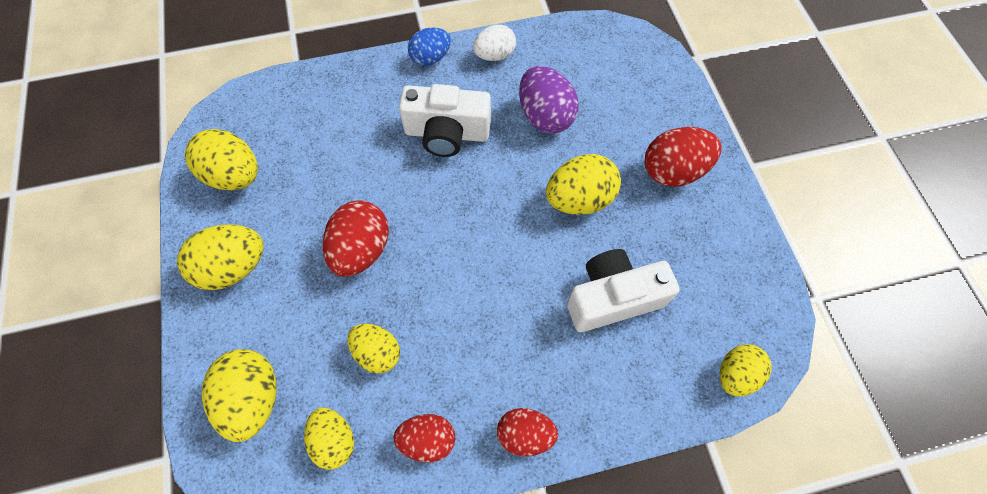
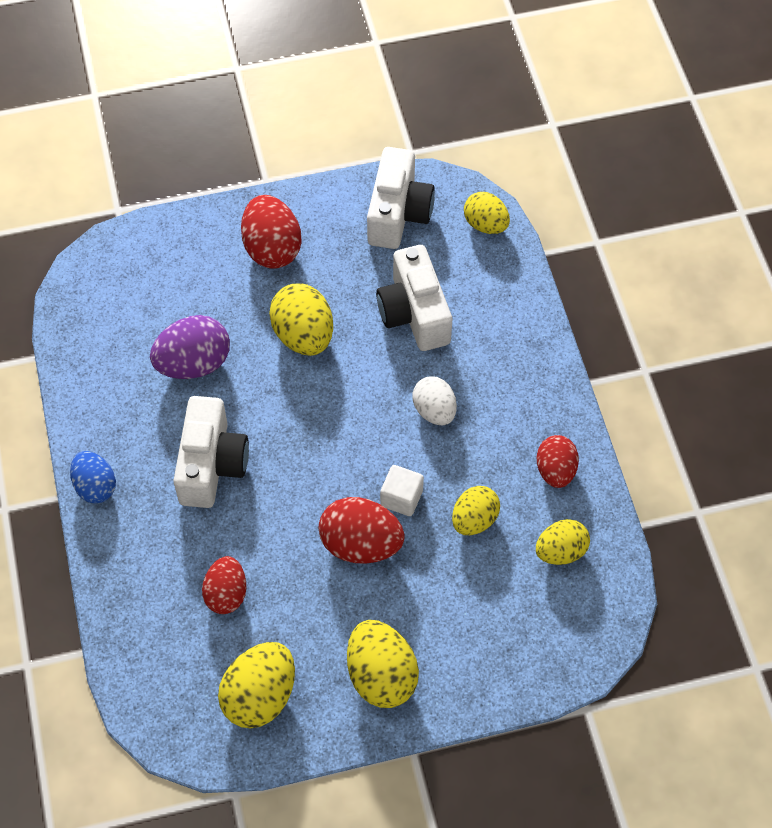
camera: 90 degrees left, 5 degrees down
(253, 398) = (525, 631): yellow egg -> none
(405, 285) = (401, 498): none -> white cube
(494, 55) = (98, 415): white egg -> white egg (434, 411)
(525, 434) = (546, 391): red egg -> red egg (226, 594)
(734, 283) = (398, 213): none -> white camera

